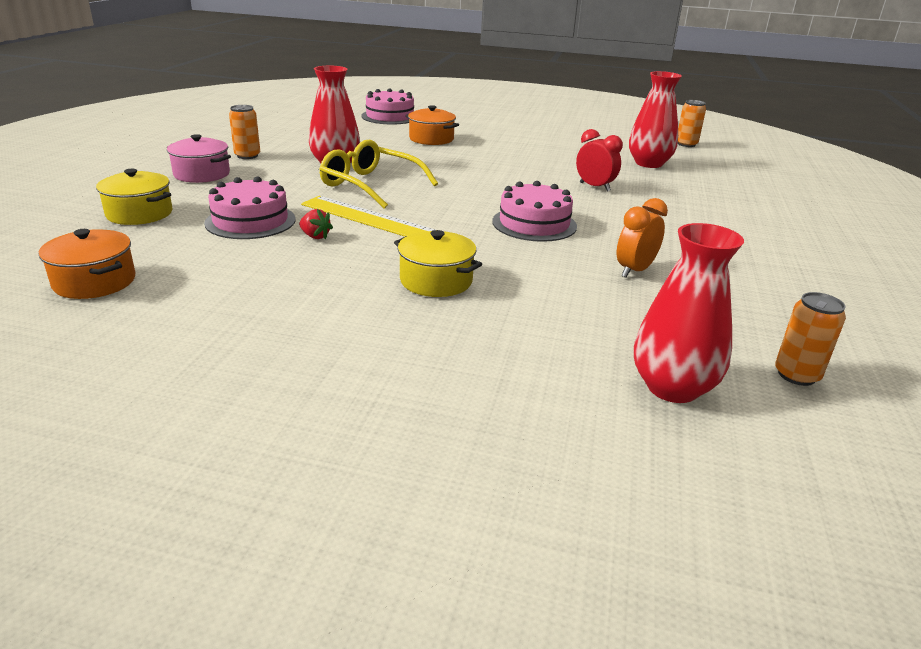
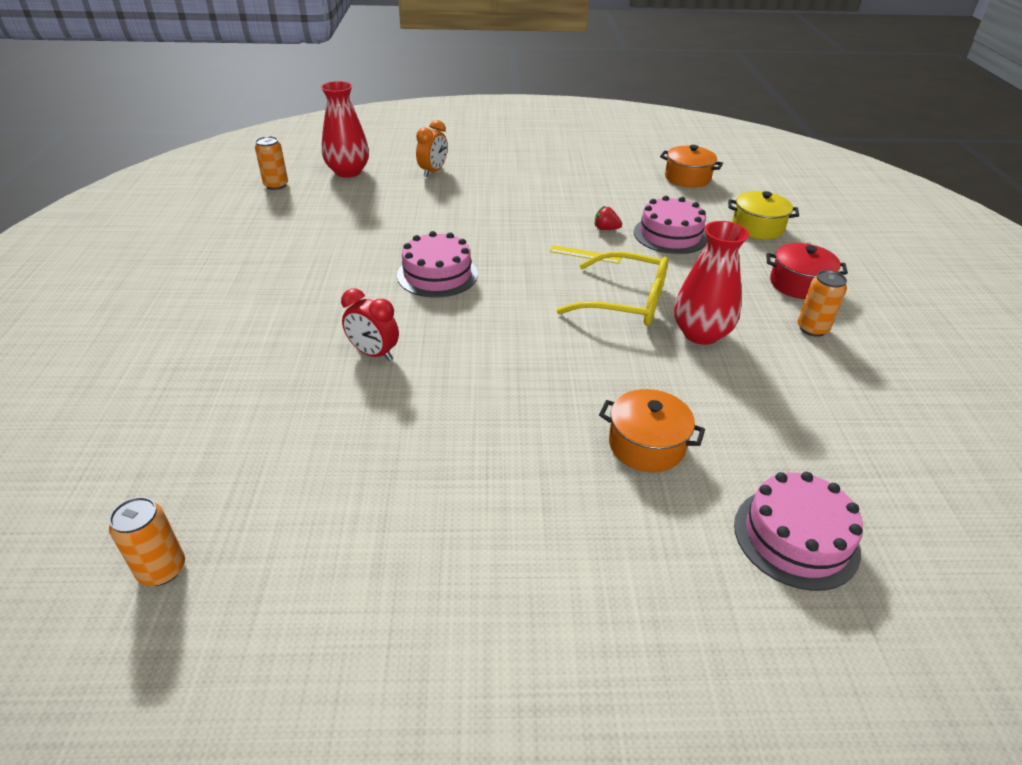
camera: 165 degrees right, 10 degrees up
(202, 174) = (798, 284): pink pot -> red pot
(368, 218) = (585, 254): yellow ruler -> yellow ruler, size x0.51
(436, 281) = (493, 208): yellow pot -> none
(634, 271) = (351, 237): orange clock -> orange clock (433, 172)
(649, 163) = (278, 446): red vase -> none

